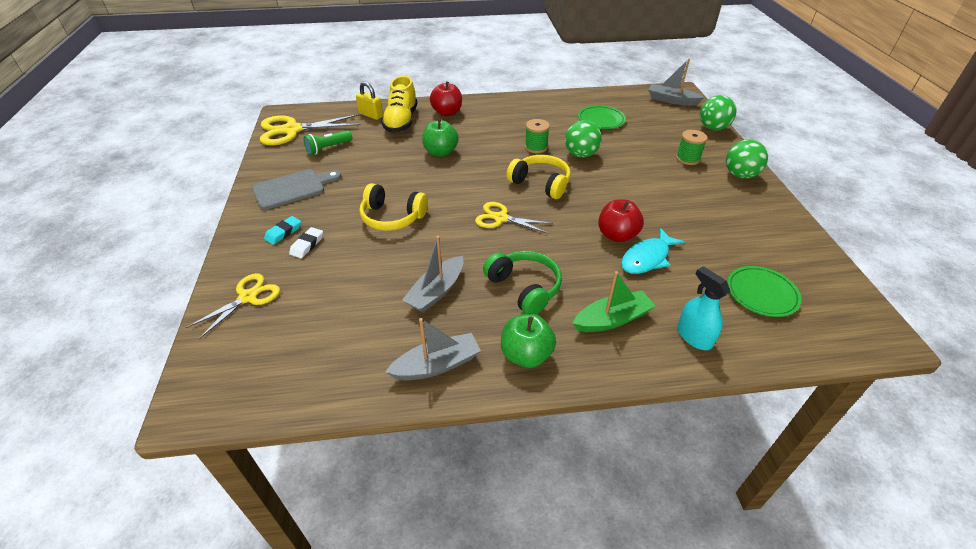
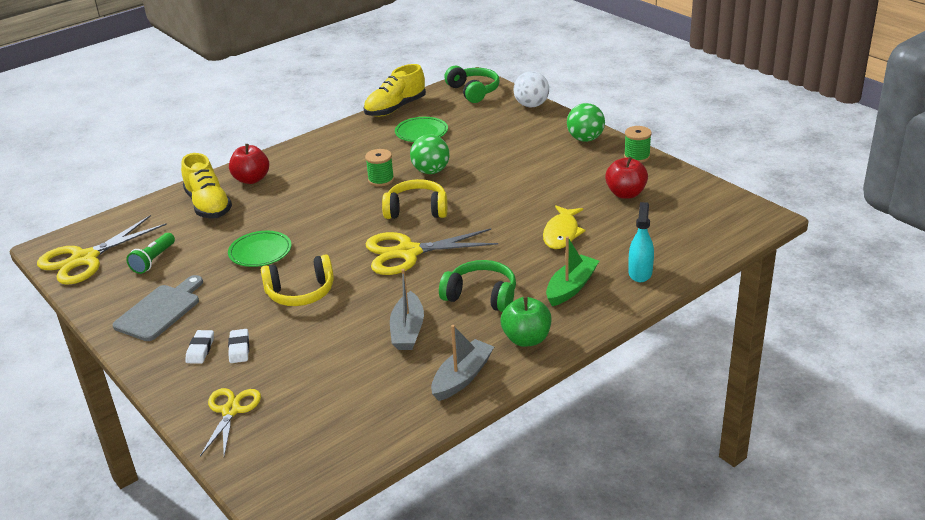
camera: 30 degrees left, 10 degrees down
(283, 232) = (200, 349): turquoise eraser -> white eraser
(371, 115) = (164, 211): yellow padlock -> none
(440, 152) = (287, 219): green apple -> none
(500, 218) = (407, 252): yellow scissors -> yellow scissors, size x1.62
(597, 94) = (395, 108): none -> yellow shoe
(617, 235) = (523, 226): red apple -> red apple (625, 194)
(647, 258) = (561, 233): turquoise fish -> yellow fish
(671, 100) = (473, 91): grey boat -> green headphones
(687, 158) = (530, 140): green spool -> green spool (637, 156)
(694, 336) = (640, 273): turquoise spray bottle -> turquoise spray bottle turned 75 degrees clockwise
(712, 128) = (531, 105): green ball -> white ball
(761, 293) = (666, 224): green plate -> green plate (260, 252)

